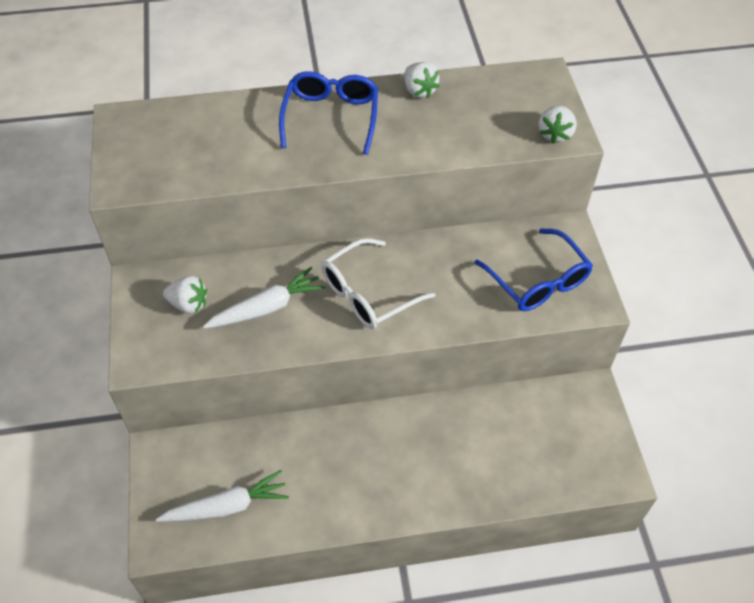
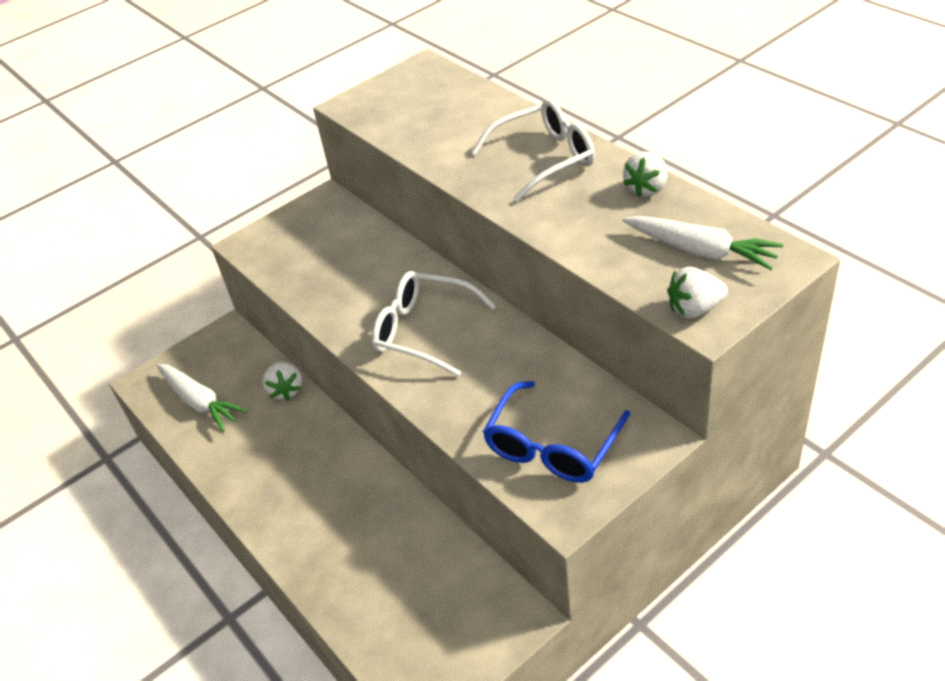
camera: 65 degrees right, 10 degrees down
(188, 304) = (323, 236): white strawberry -> white strawberry (286, 390)
(267, 308) = (355, 279): white carrot -> white carrot (701, 251)
(331, 117) = (545, 158): blue glasses -> white glasses

